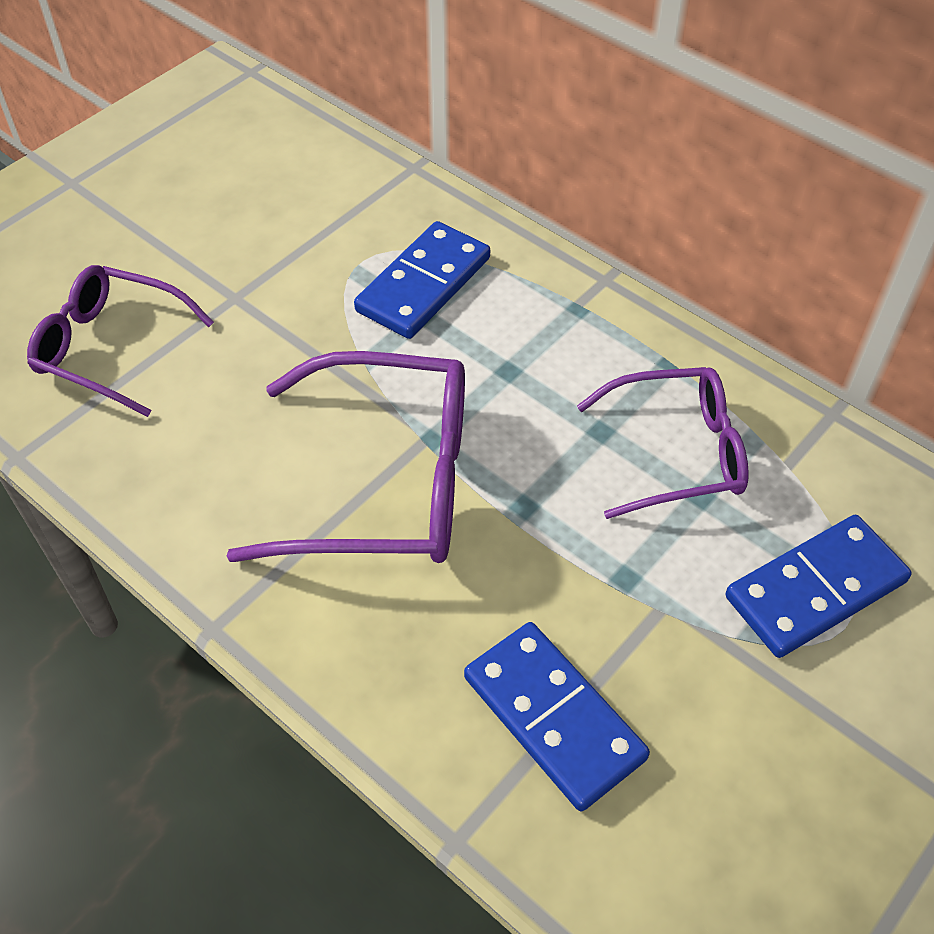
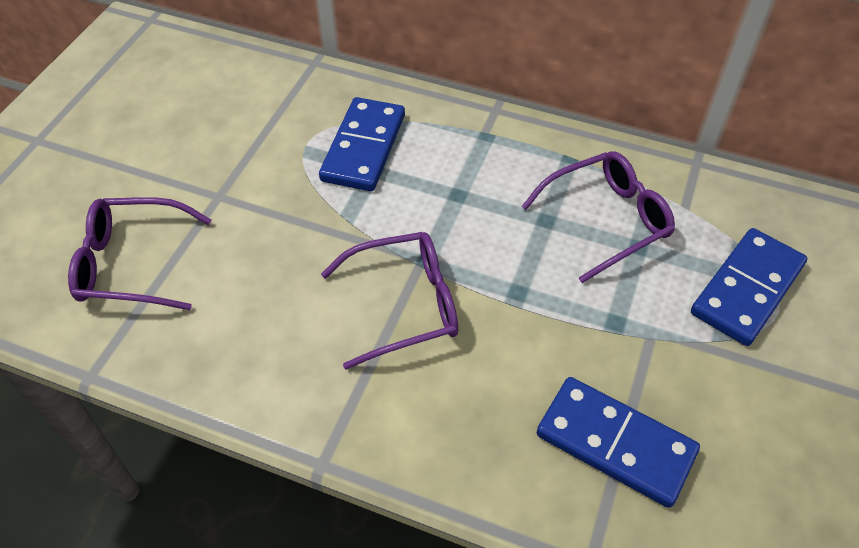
camera: 20 degrees left, 0 degrees up
(384, 481) = (404, 305): purple glasses -> purple glasses, size x0.66

